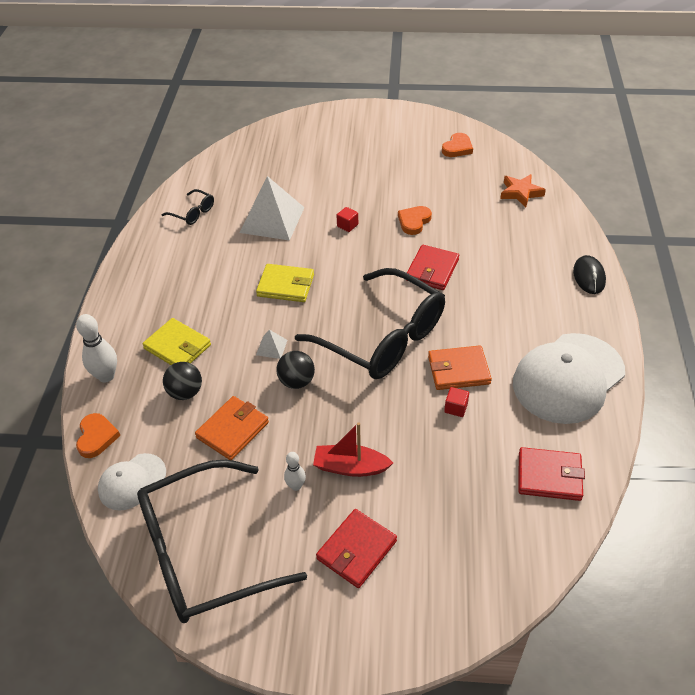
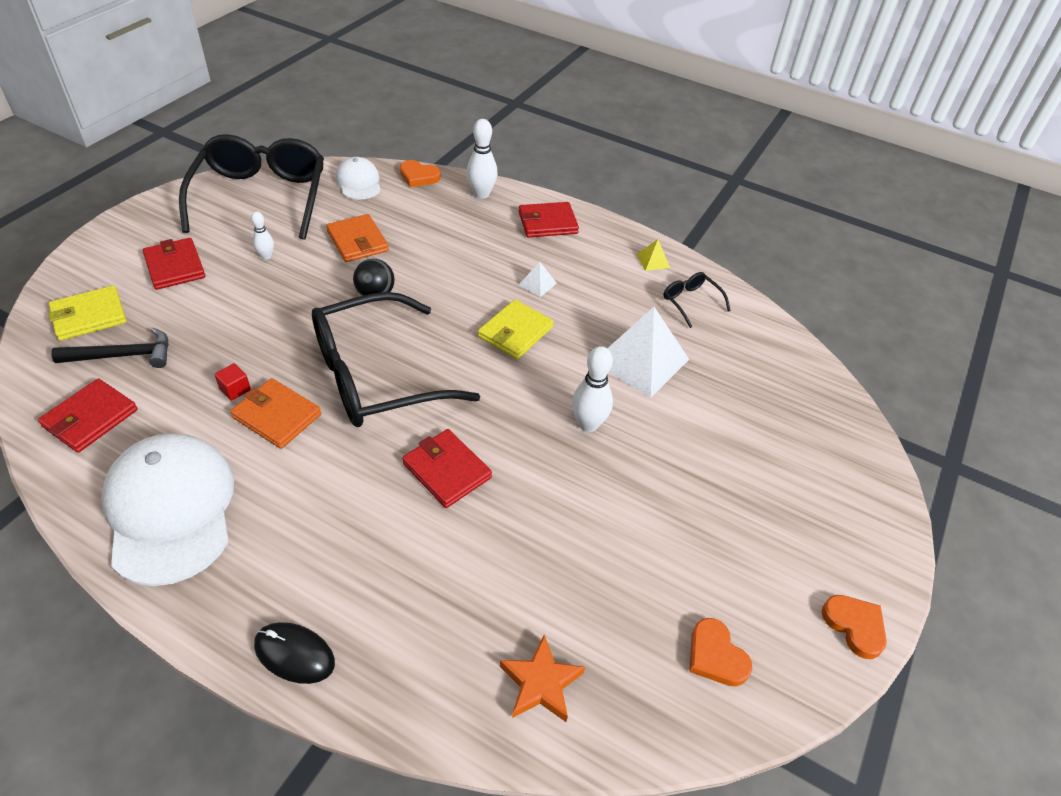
camera: 110 degrees right, 0 degrees up
(131, 316) = (547, 223): none -> red wallet
(152, 242) = (653, 261): none -> yellow pyramid
(177, 347) = (484, 238): yellow wallet -> yellow wallet (89, 316)
(185, 392) = (424, 228): black ball -> none
(193, 213) = (690, 302): black glasses -> black glasses turned 90 degrees clockwise
(271, 347) = (433, 293): white pyramid -> white pyramid (537, 284)
(347, 225) = (588, 424): red cube -> white bowling pin
(350, 467) = (250, 292): red boat -> none
(414, 221) = (554, 497): orange heart -> orange heart (854, 626)
(458, 370) = (277, 416): orange wallet -> orange wallet turned 75 degrees counterclockwise
(482, 504) = (123, 355): none -> black hammer

